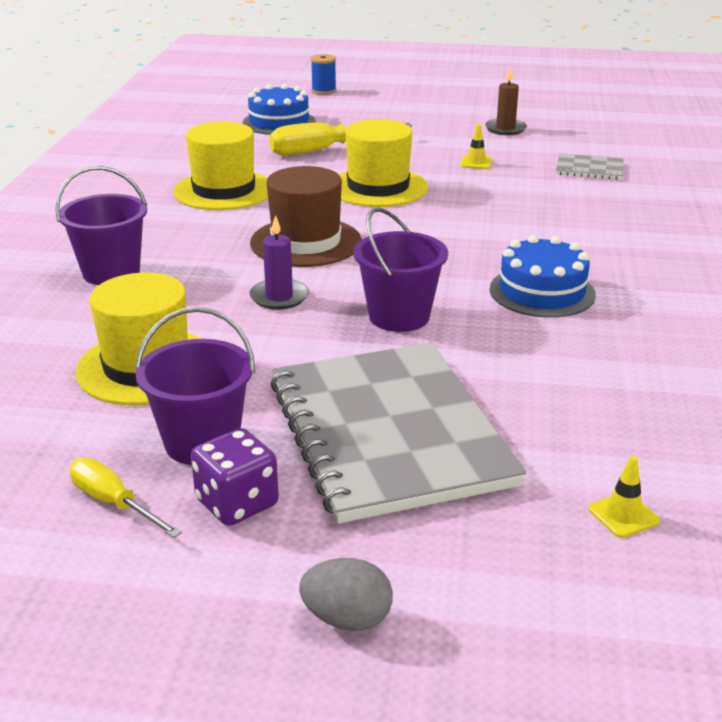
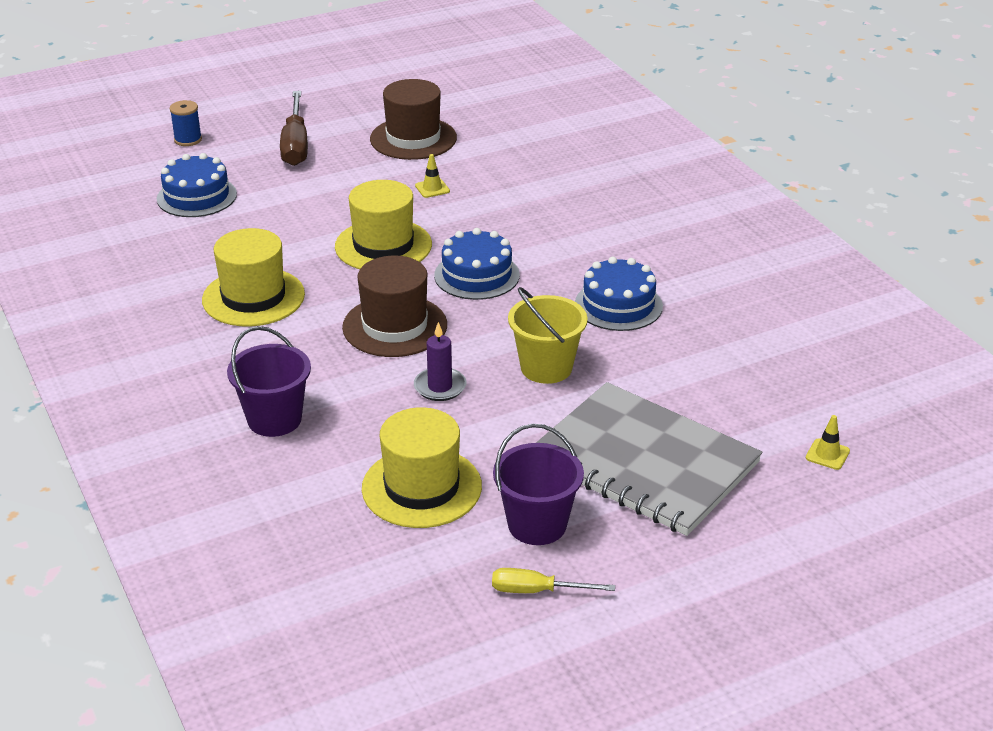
camera: 35 degrees left, 5 degrees up
(237, 503) = (611, 553): purple dice -> none
(324, 150) = (283, 218): yellow screwdriver -> none
(347, 619) = (753, 587): grey egg -> none
(399, 316) = (546, 368): purple bucket -> yellow bucket
(401, 111) = (295, 145): none -> brown screwdriver
(431, 229) = (477, 275): none -> blue cake
(505, 129) = (413, 138): brown candle -> brown hat
(589, 169) = (528, 165): grey notebook -> none

